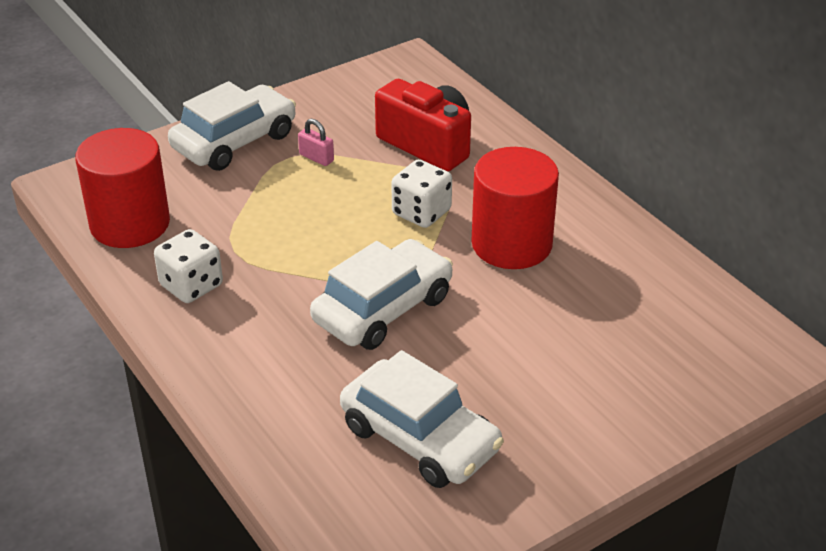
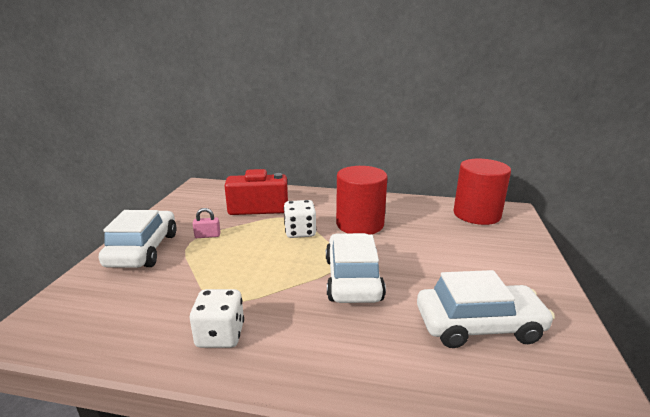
camera: 45 degrees left, 15 degrees down
(130, 224) = (119, 326): red cylinder -> red cylinder (476, 214)

